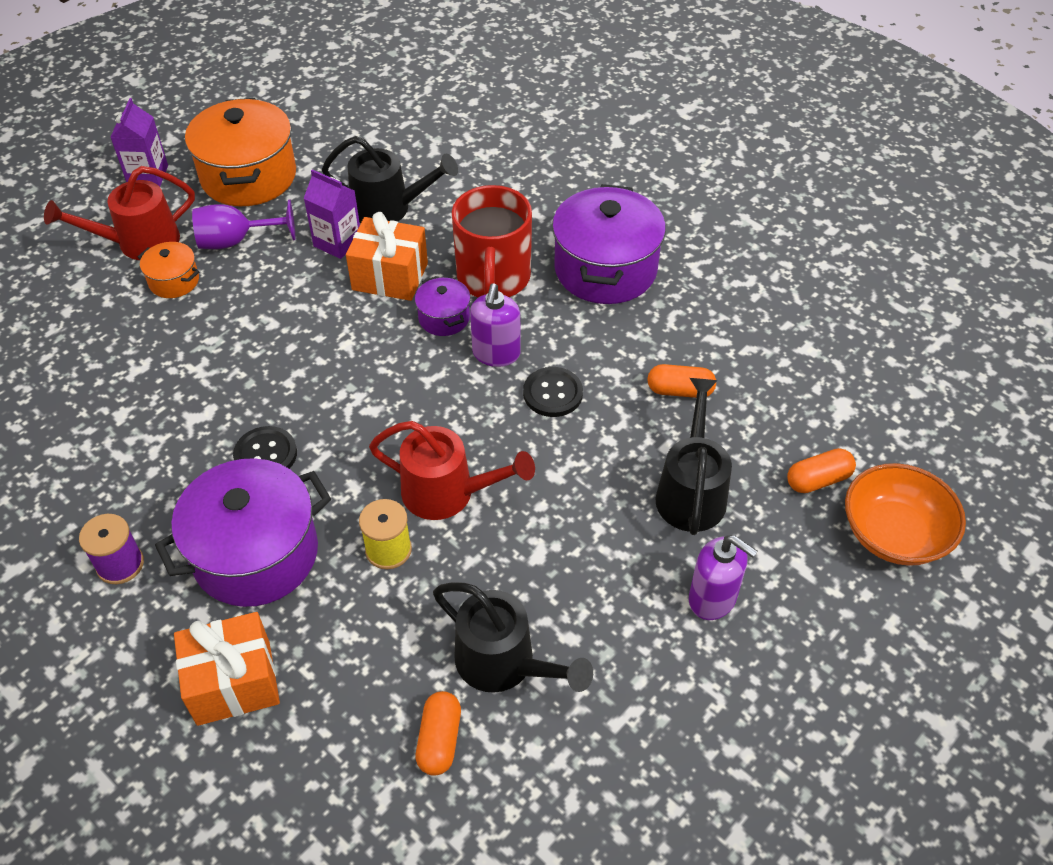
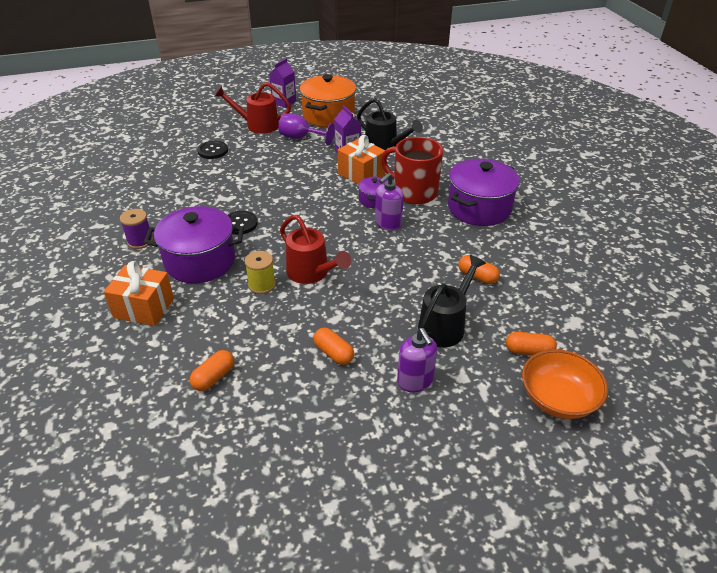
camera: 30 degrees right, 10 degrees down
(174, 281) = (260, 144): orange pot -> none
(493, 278) = (414, 192): red mug -> red mug turned 90 degrees clockwise
(505, 664) = (275, 359): black watering can -> none
(553, 393) = (403, 251): black button -> black button (213, 151)
(577, 611) = (333, 353): none -> orange capsule

